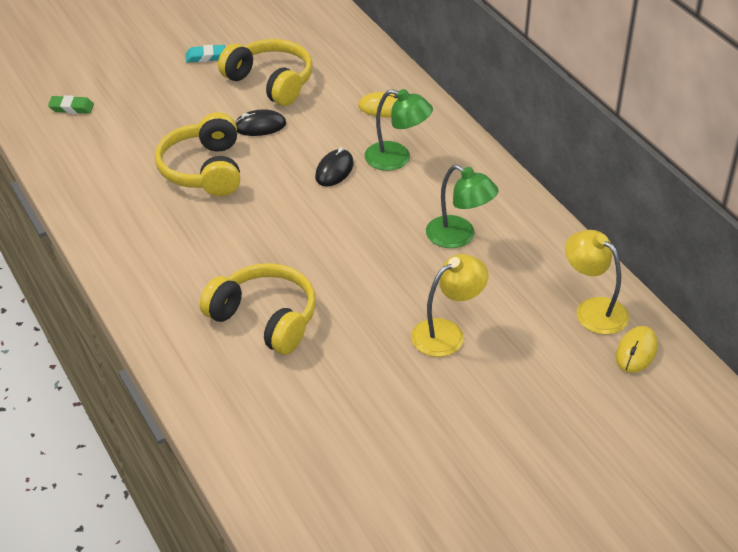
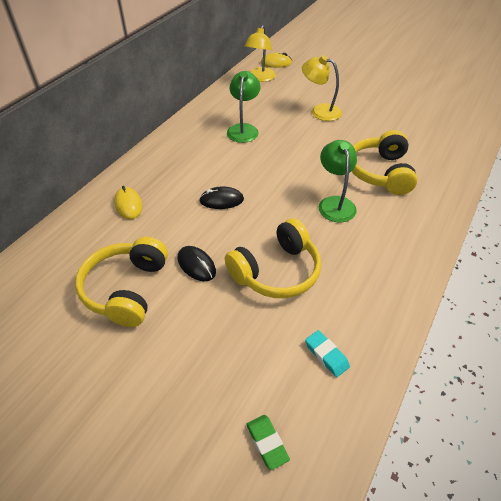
camera: 120 degrees left, 5 degrees up
(205, 56) = (104, 367): turquoise eraser -> turquoise eraser (326, 355)
(397, 159) = (187, 176): green lamp -> green lamp (335, 203)

